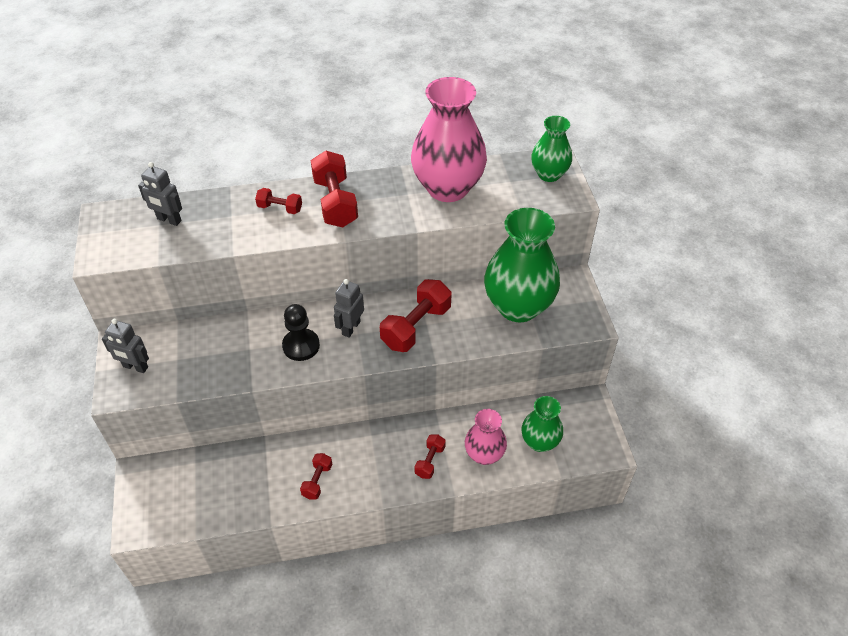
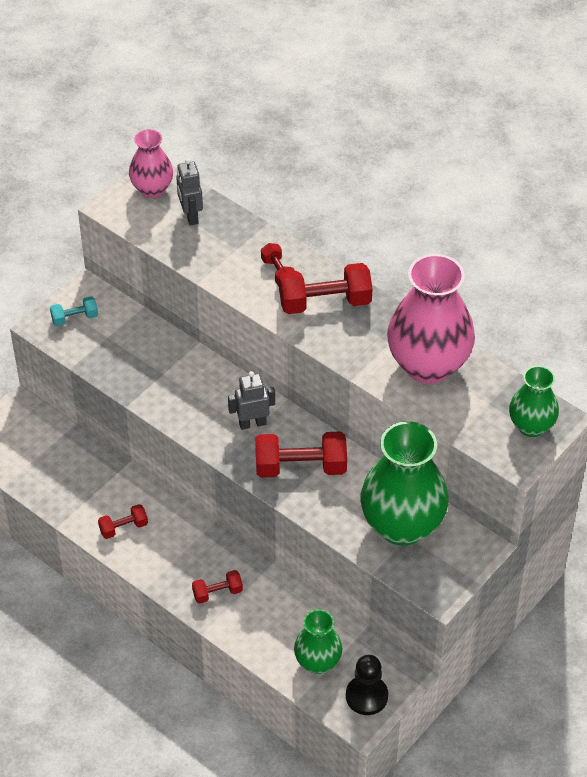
camera: 50 degrees right, 0 degrees up
(135, 367) = (75, 318): grey robot -> turquoise dumbbell
(301, 346) = (200, 404): black pawn -> black pawn (366, 696)
(335, 202) = (325, 302): red dumbbell -> red dumbbell turned 45 degrees clockwise
(484, 454) = (263, 628): pink vase -> pink vase (152, 189)

